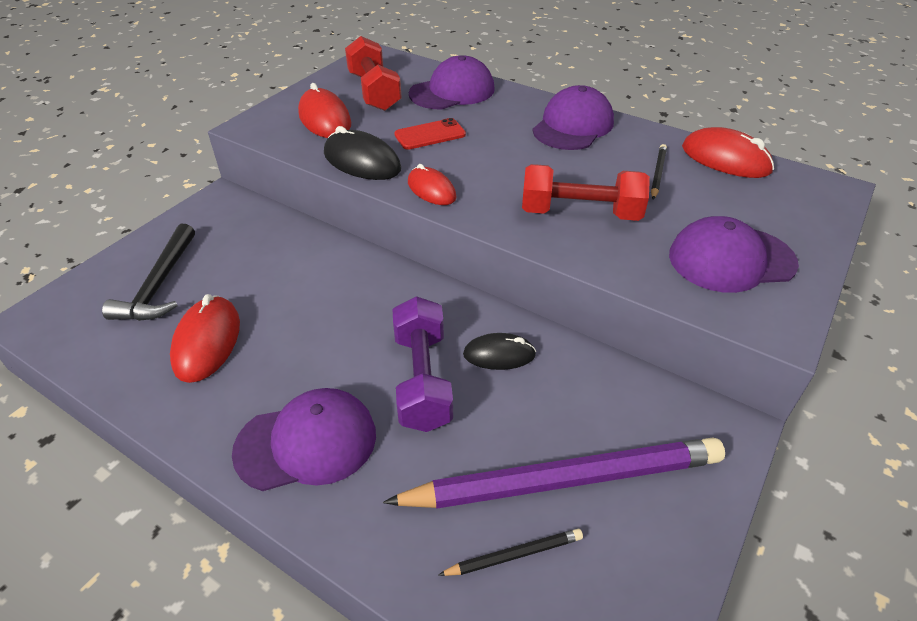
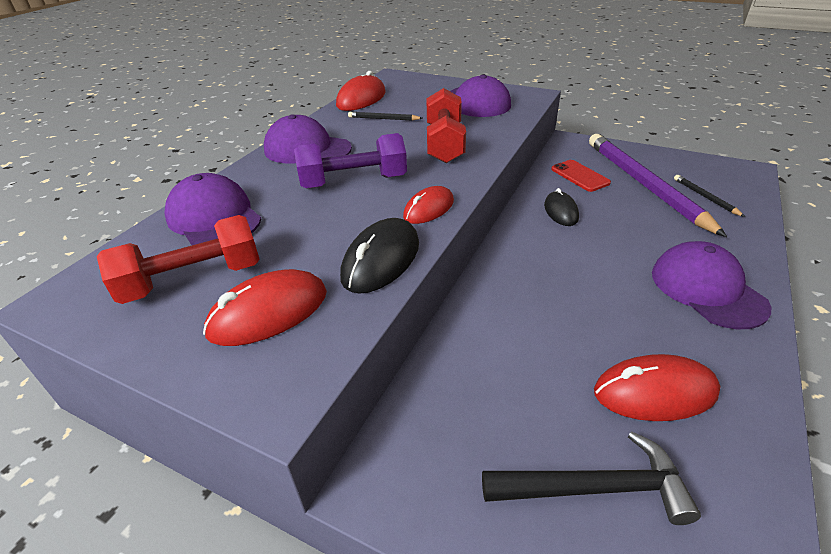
camera: 95 degrees left, 5 degrees down
(422, 379) = (606, 242): purple dumbbell -> purple dumbbell (354, 182)
(430, 135) = (319, 221): red phone -> red phone (580, 176)

